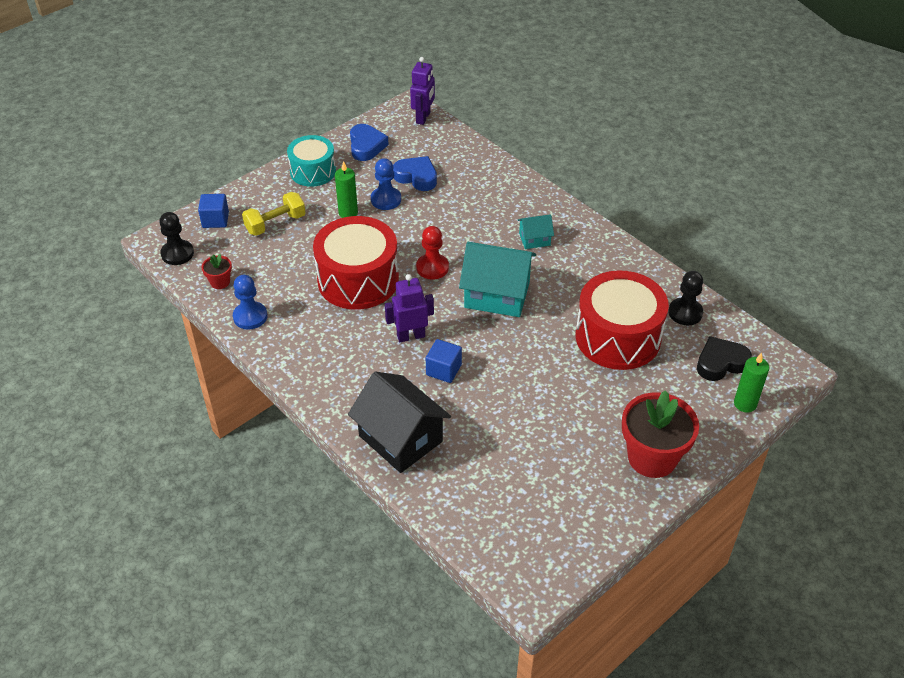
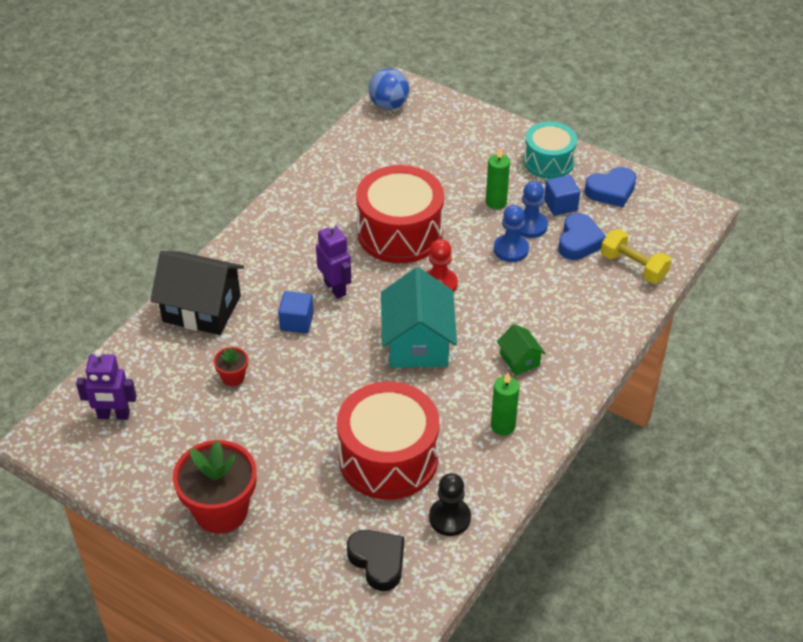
camera: 75 degrees right, 0 degrees up
(177, 254) = (389, 105): black pawn -> blue ball
(215, 220) = (445, 115): blue cube -> blue cube (560, 205)
(220, 282) = (362, 141): red flower pot -> red flower pot (233, 377)
(250, 317) = (324, 172): blue pawn -> blue pawn (511, 249)
(275, 224) = (457, 156): yellow dumbbell -> yellow dumbbell (633, 267)
(400, 438) = (201, 309): black house -> black house turned 75 degrees clockwise
(423, 118) = (687, 225): purple robot -> purple robot (113, 415)
(534, 239) = (519, 360): turquoise house -> green house
(745, 404) = (320, 591): green candle -> green candle (503, 426)

